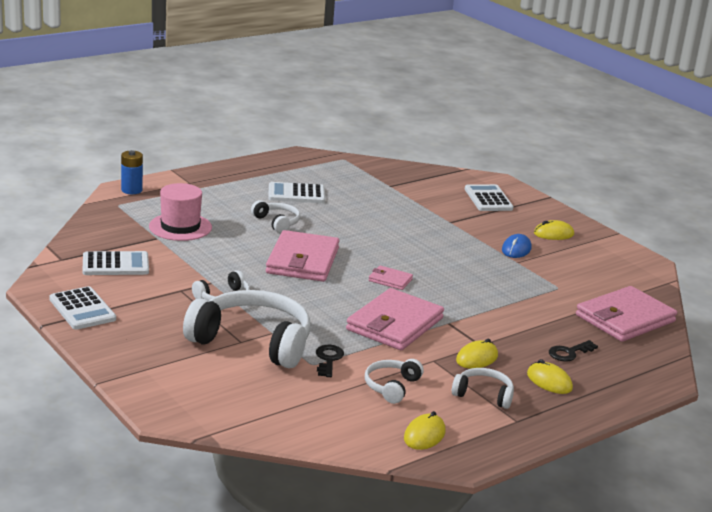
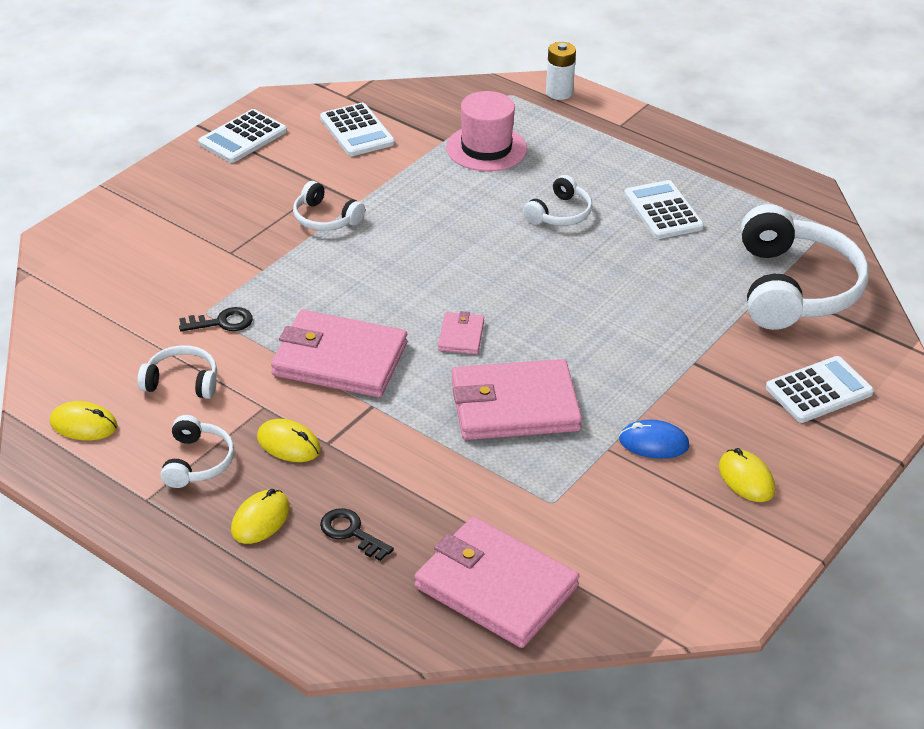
camera: 75 degrees right, 15 degrees up
(131, 190) = (559, 92): blue battery -> white battery
(253, 342) = (234, 260): white headphones -> white headphones (794, 288)
(302, 261) = (464, 255): pink wallet -> pink wallet (514, 405)

